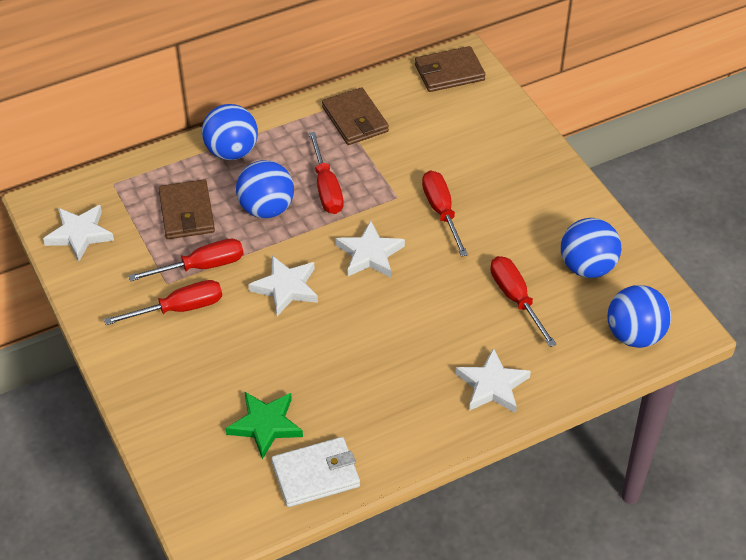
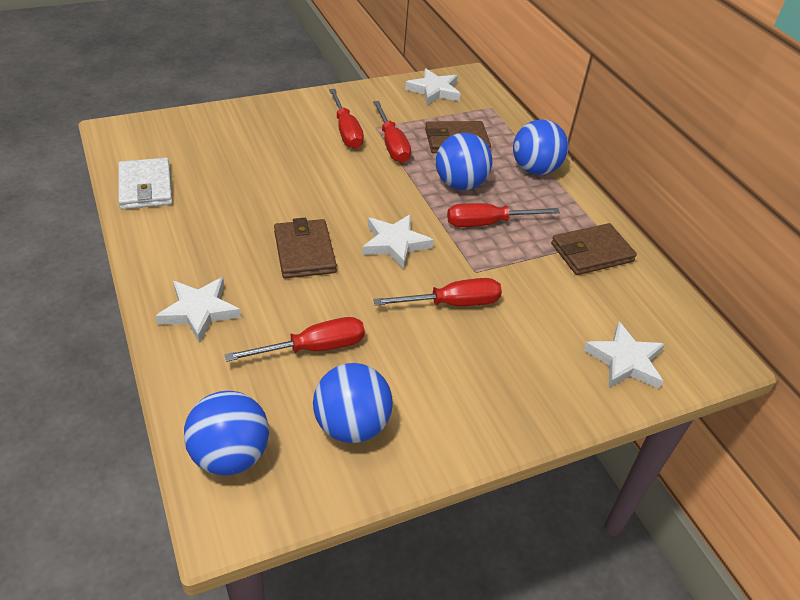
camera: 90 degrees right, 5 degrees down
(265, 425) = (209, 165): green star -> none
(286, 288) = (359, 188): white star -> white star (625, 361)
(449, 72) = (689, 340): brown wallet -> brown wallet (304, 252)

